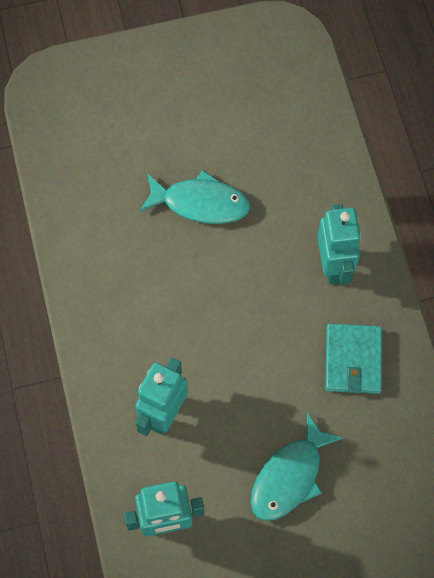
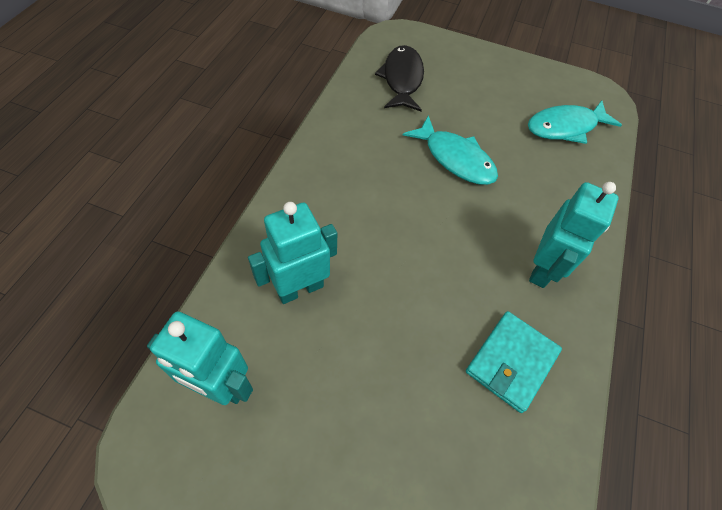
camera: 30 degrees right, 10 degrees down
(91, 141) = (402, 79): none -> black fish
(290, 476) = (371, 431): turquoise fish -> turquoise fish (565, 127)

